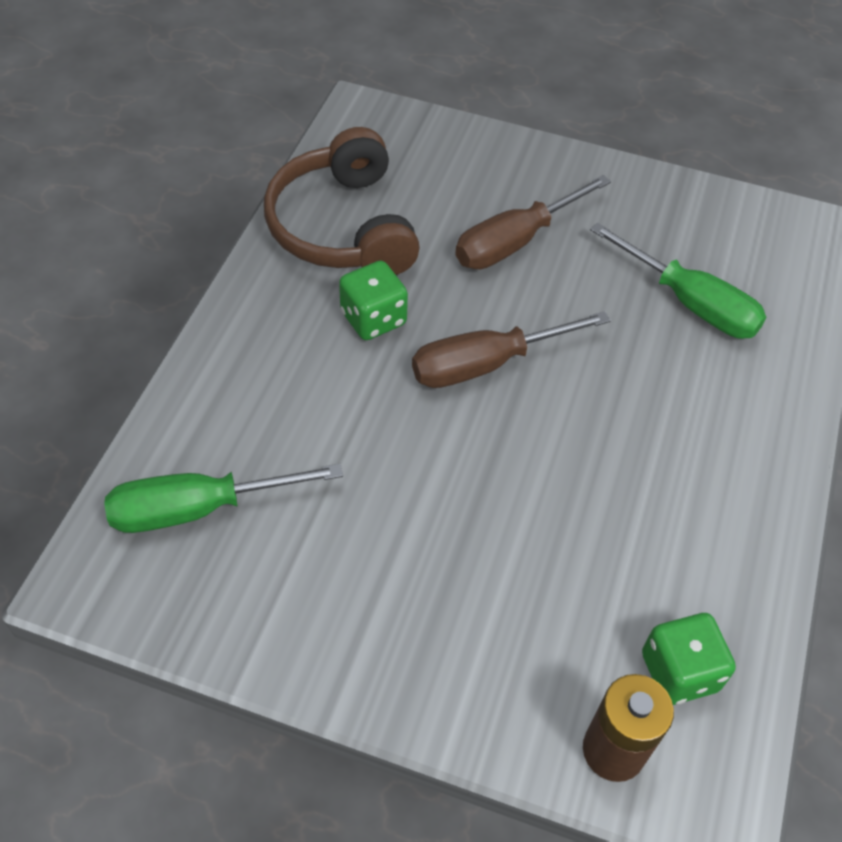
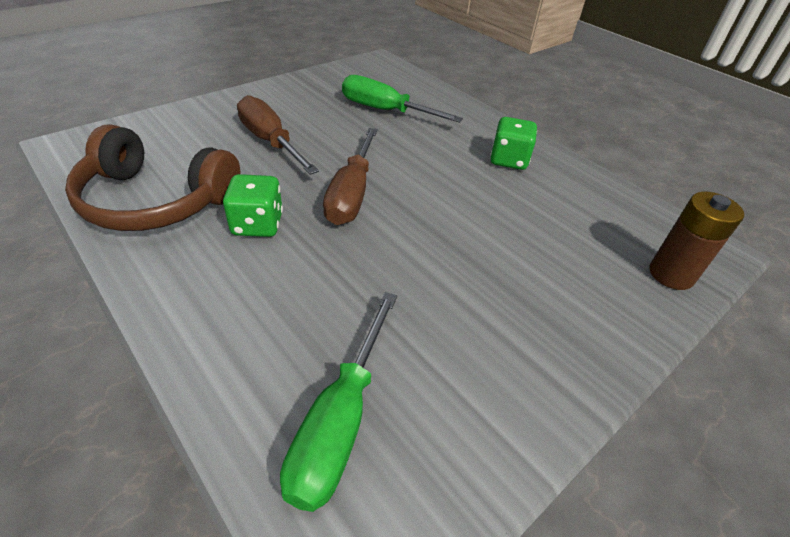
camera: 60 degrees left, 10 degrees down
(514, 242) = (270, 141): brown screwdriver -> brown screwdriver turned 150 degrees clockwise
(679, 672) = (625, 225): green dice -> green dice (509, 160)
(691, 304) = (384, 110): green screwdriver -> green screwdriver turned 135 degrees counterclockwise

